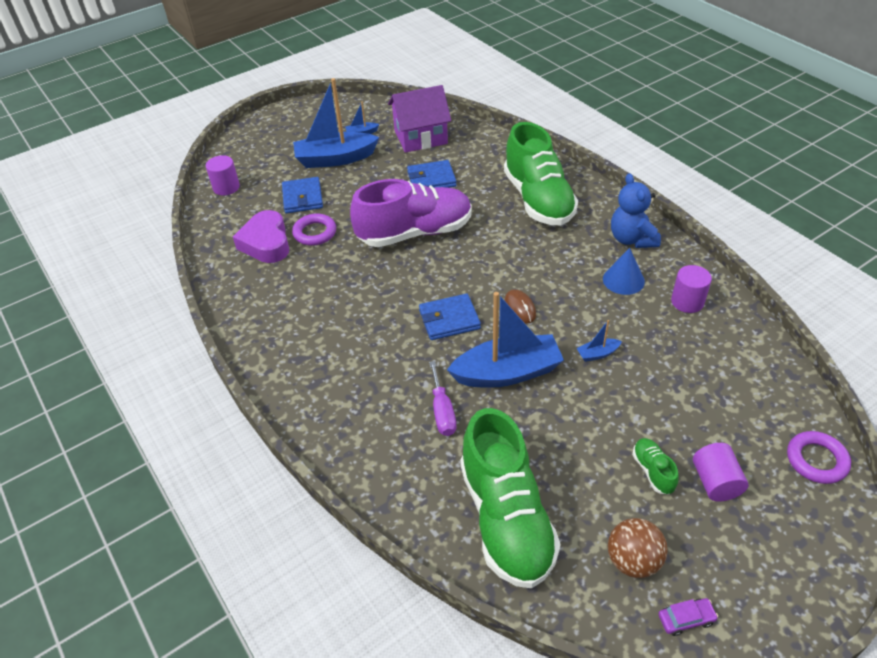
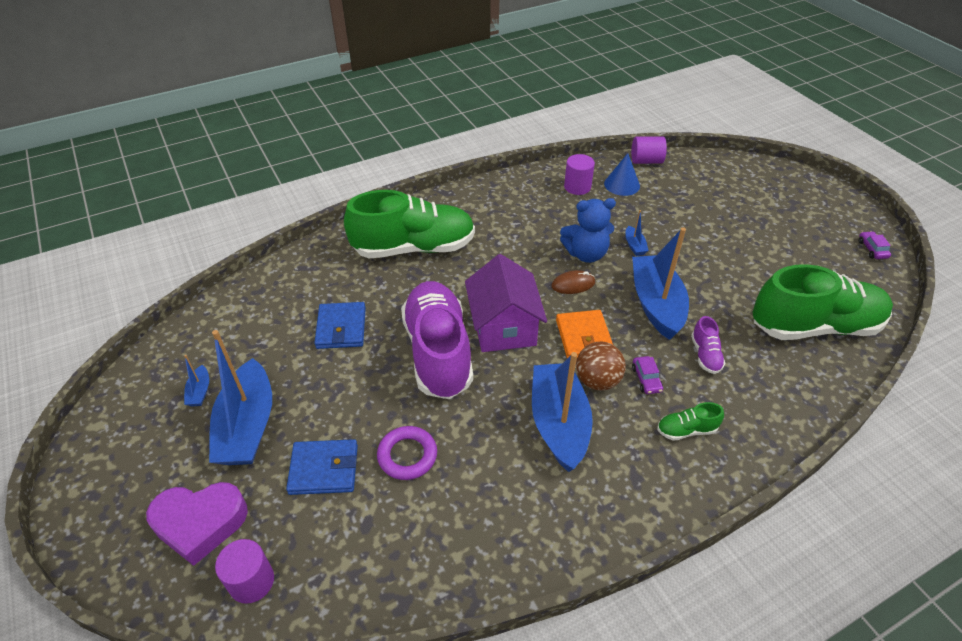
camera: 85 degrees left, 0 degrees up
(266, 243) = (412, 517): purple heart -> purple heart (200, 523)
(349, 309) = (559, 423): none -> blue boat
(404, 365) = (646, 379): none -> purple car
(420, 137) = (246, 330): purple house -> purple house (503, 327)
(442, 411) = (705, 355): purple screwdriver -> purple shoe
(449, 319) = (583, 337): blue wallet -> orange wallet
(623, 280) = (545, 215): blue cone -> blue cone (622, 184)
(632, 239) = (492, 200): blue teddy bear -> blue teddy bear (586, 254)
(633, 561) = (834, 264): brown ball -> brown ball (597, 380)
(653, 471) = (754, 239): green shoe -> green shoe (686, 430)
(715, 482) = (759, 213): purple cylinder -> purple cylinder (646, 161)
(816, 460) = (733, 167): purple ring -> none

